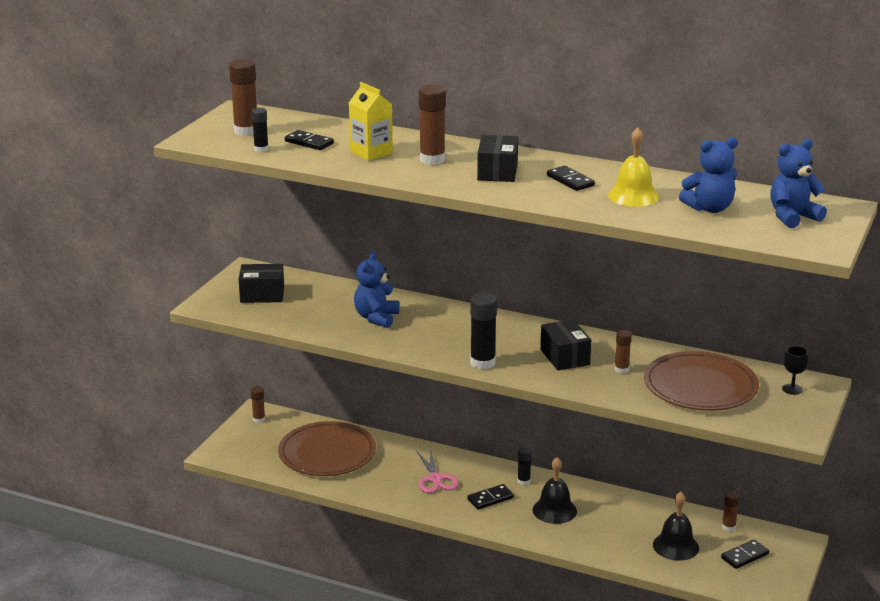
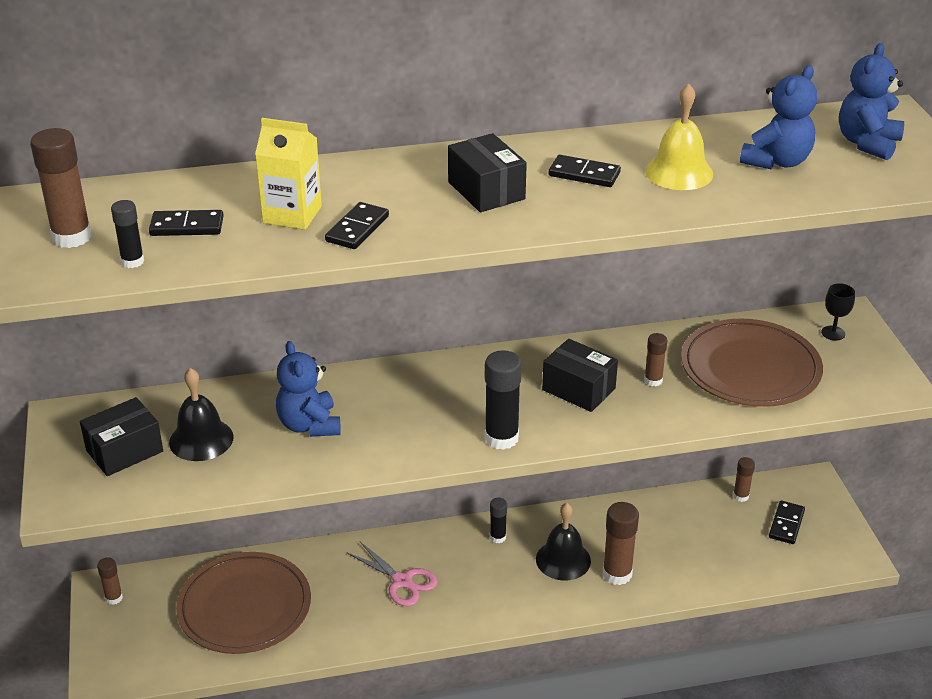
camera: 35 degrees left, 10 degrees up
(432, 159) = (383, 199): brown glue stick -> brown glue stick (617, 574)
(490, 498) = (484, 578): black domino -> black domino (357, 229)
(676, 546) = (716, 545): black bell -> black bell (201, 439)

